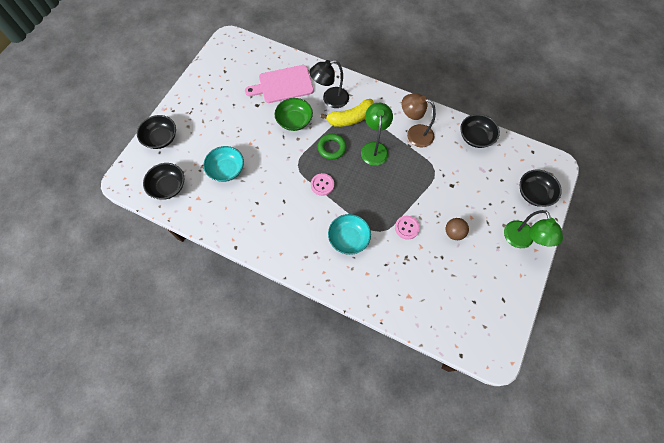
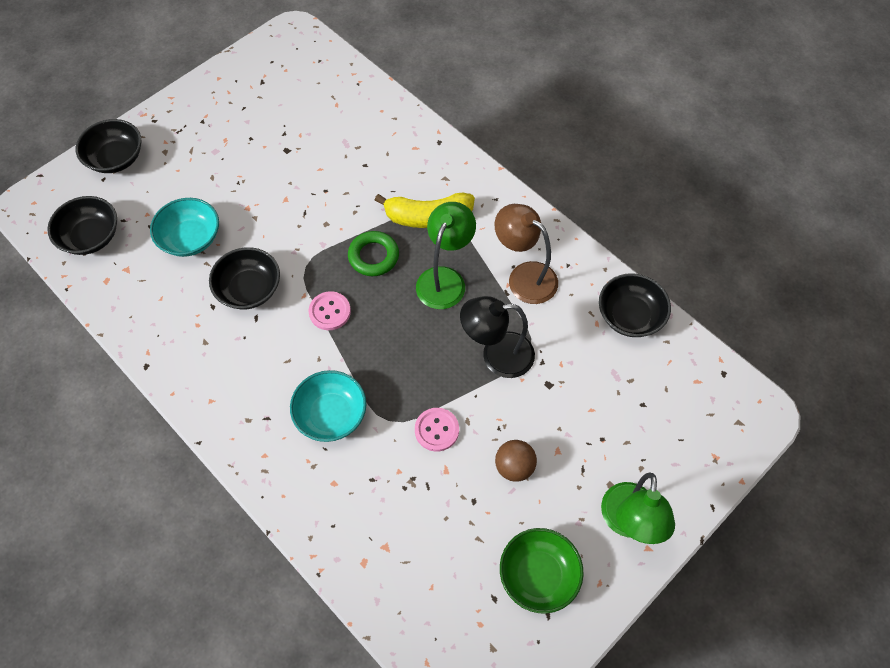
camera: 20 degrees right, 5 degrees down
(283, 85) = (344, 130): pink cutting board -> none
(294, 121) = (334, 193): green bowl -> green bowl (538, 575)
(330, 99) = (409, 176): black lamp -> black lamp (497, 355)
(534, 193) = (691, 448): black bowl -> black bowl (249, 289)

